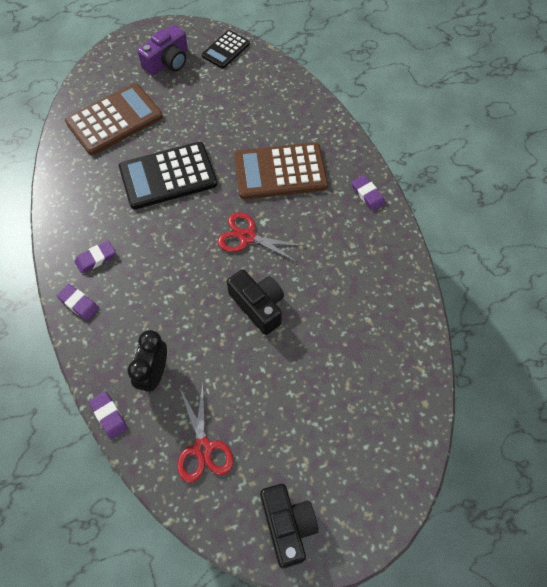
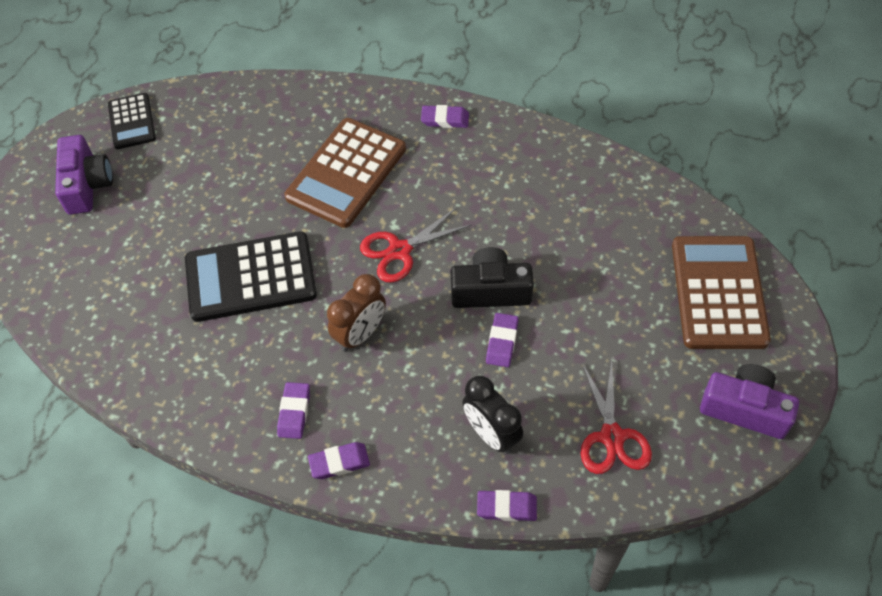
camera: 50 degrees left, 5 degrees down
(114, 120) = (115, 285): brown calculator -> brown calculator (718, 293)
(168, 176) = (251, 277): black calculator -> black calculator turned 60 degrees clockwise
(172, 256) = (360, 334): none -> brown clock
(202, 448) = (611, 436): red scissors -> red scissors turned 60 degrees clockwise
(225, 337) = (502, 342): none -> purple eraser
(287, 526) = (745, 409): black camera -> purple camera

